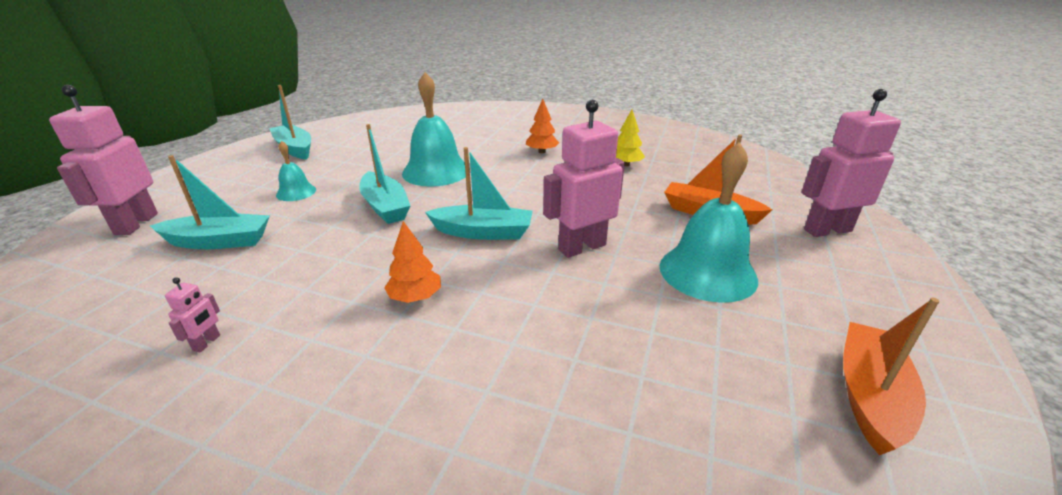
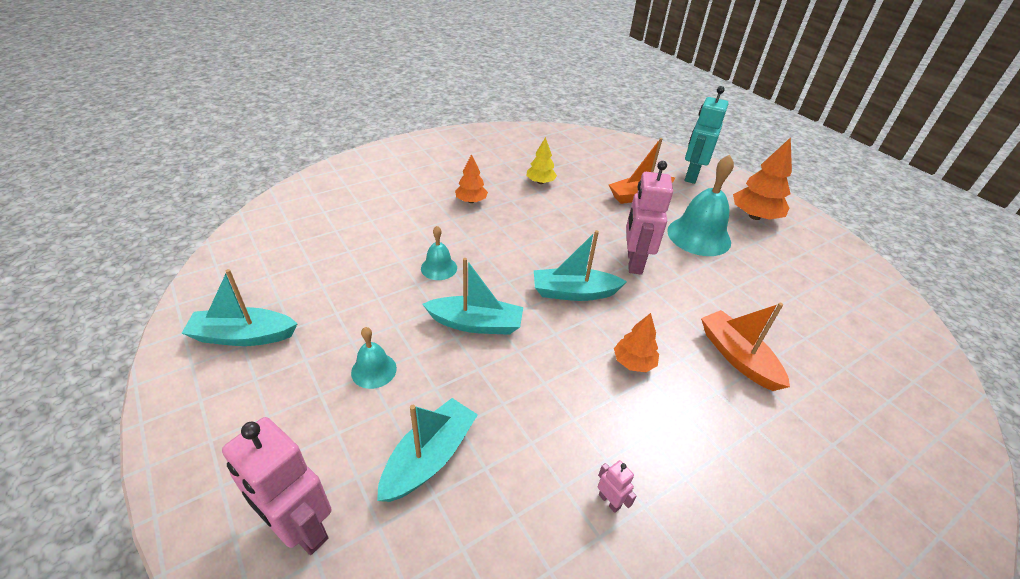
camera: 55 degrees left, 10 degrees up
(436, 171) = (439, 268): turquoise bell -> turquoise bell, size x0.52
(483, 232) = (574, 292): turquoise boat -> turquoise boat turned 135 degrees counterclockwise
(827, 230) = (691, 176): pink robot -> turquoise robot
(845, 302) = (754, 216): none -> orange tree
(870, 396) = (817, 256): orange boat -> orange boat (737, 357)

